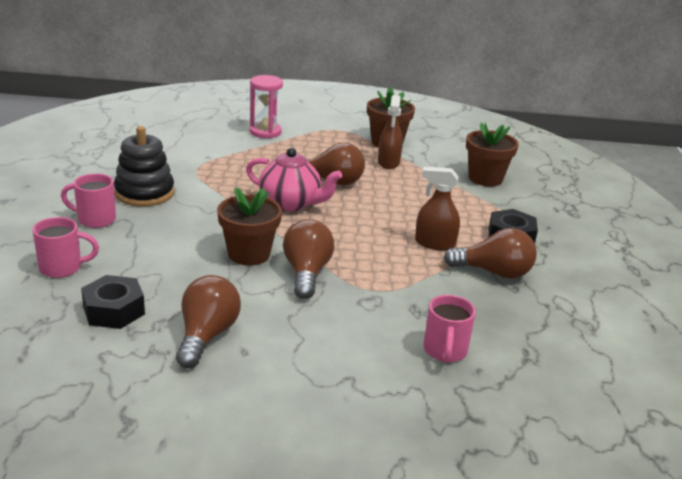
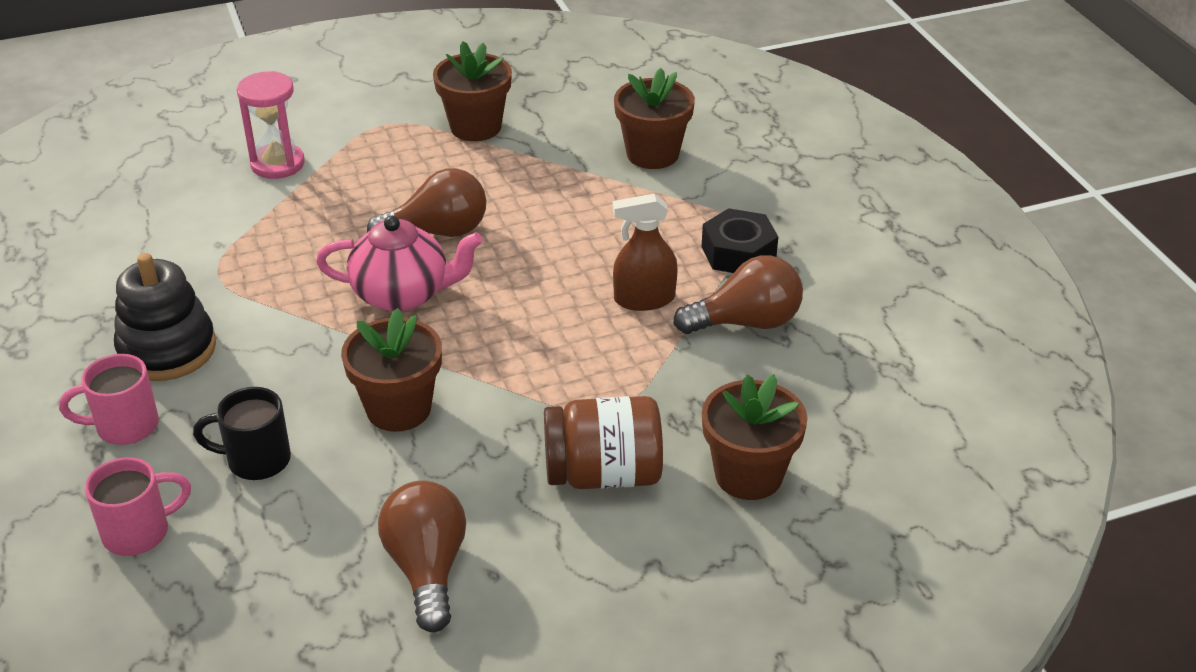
camera: 20 degrees left, 10 degrees up
(114, 310) = (269, 577): black nut -> none
(151, 254) = (256, 460): none -> black mug
(306, 273) = (499, 413): brown light bulb -> none
(349, 322) = (603, 474): none -> brown jar
(388, 162) = (500, 167): brown spray bottle -> none
(445, 351) = (748, 475): pink mug -> brown flower pot

